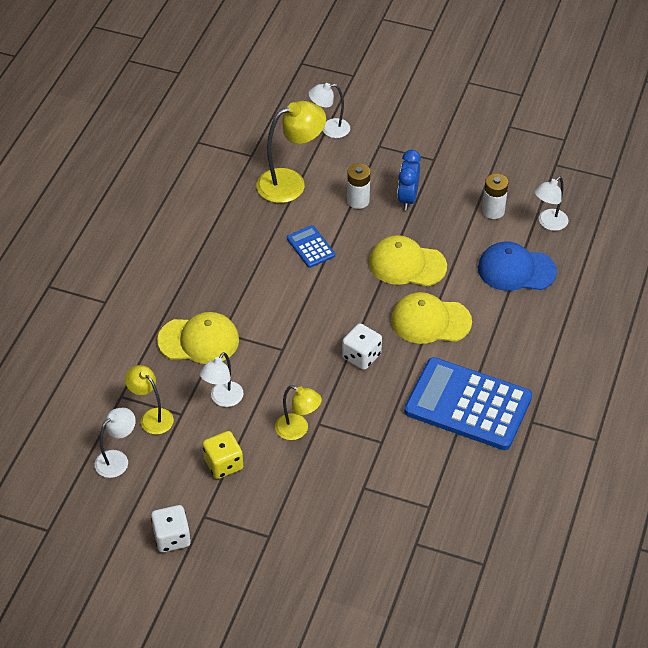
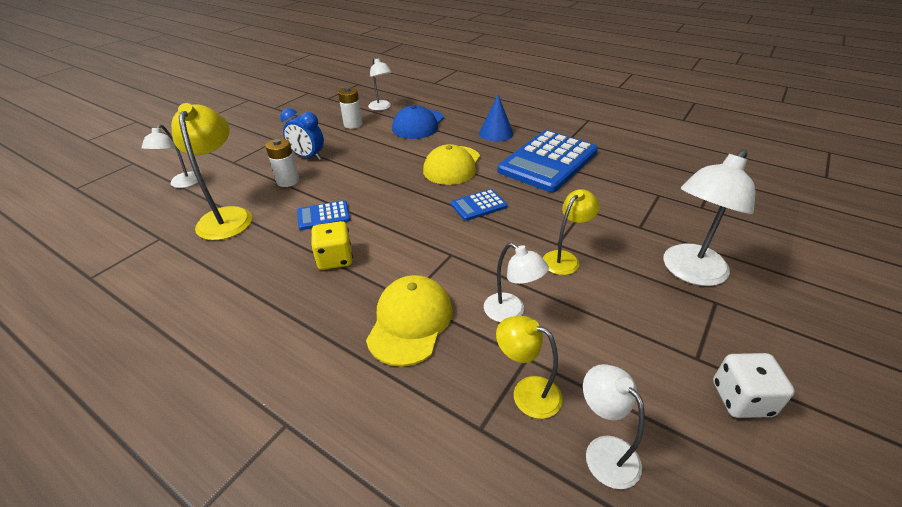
camera: 75 degrees left, 10 degrees down
(152, 417) = (527, 392): yellow lamp -> yellow lamp turned 60 degrees clockwise
(223, 464) = (612, 326): yellow dice -> yellow dice (335, 259)
(303, 521) = (689, 272): none -> white lamp
(361, 356) = (478, 205): white dice -> blue calculator
(407, 264) = (382, 167): yellow cap -> none
(521, 348) = (496, 133): none -> blue cone

